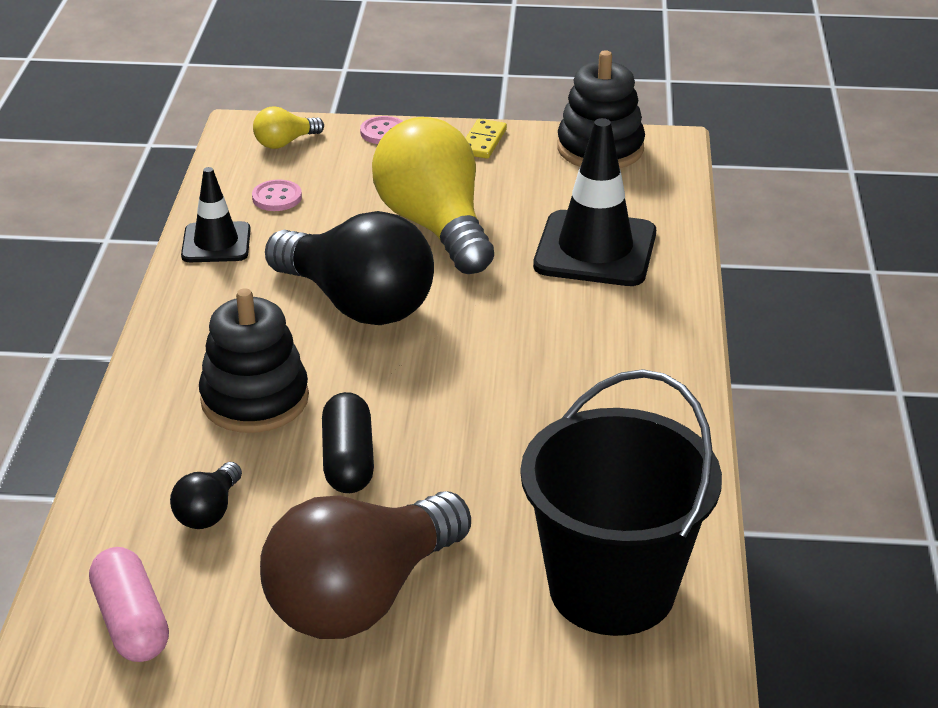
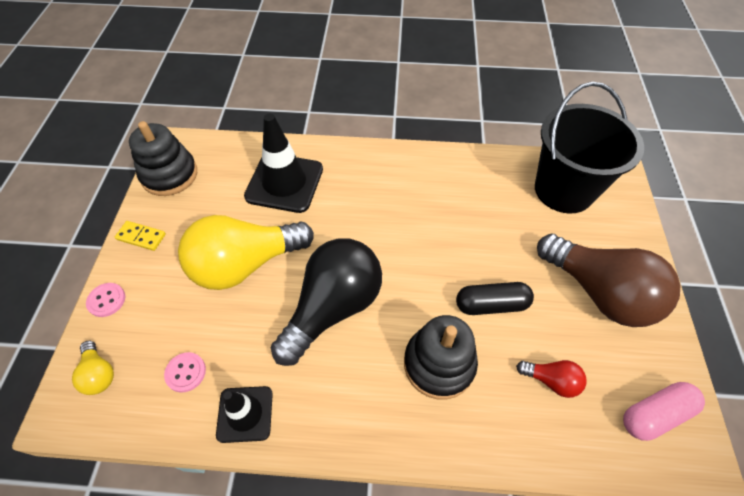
camera: 90 degrees left, 20 degrees up
(209, 511) = (551, 380): black light bulb -> red light bulb

